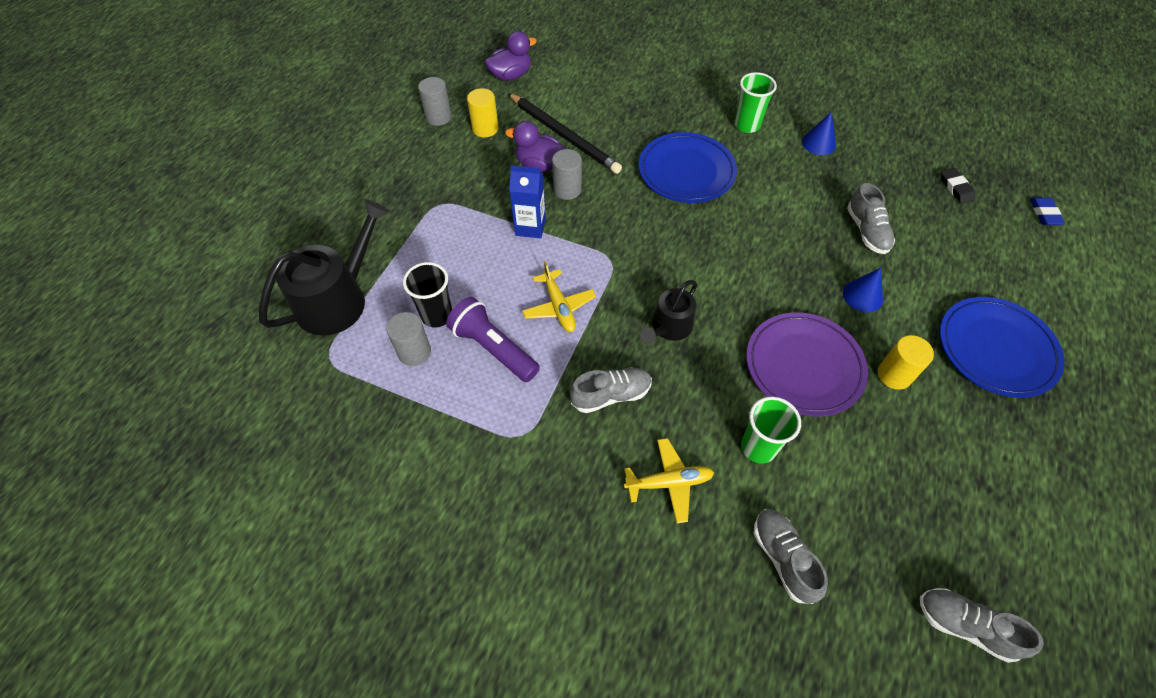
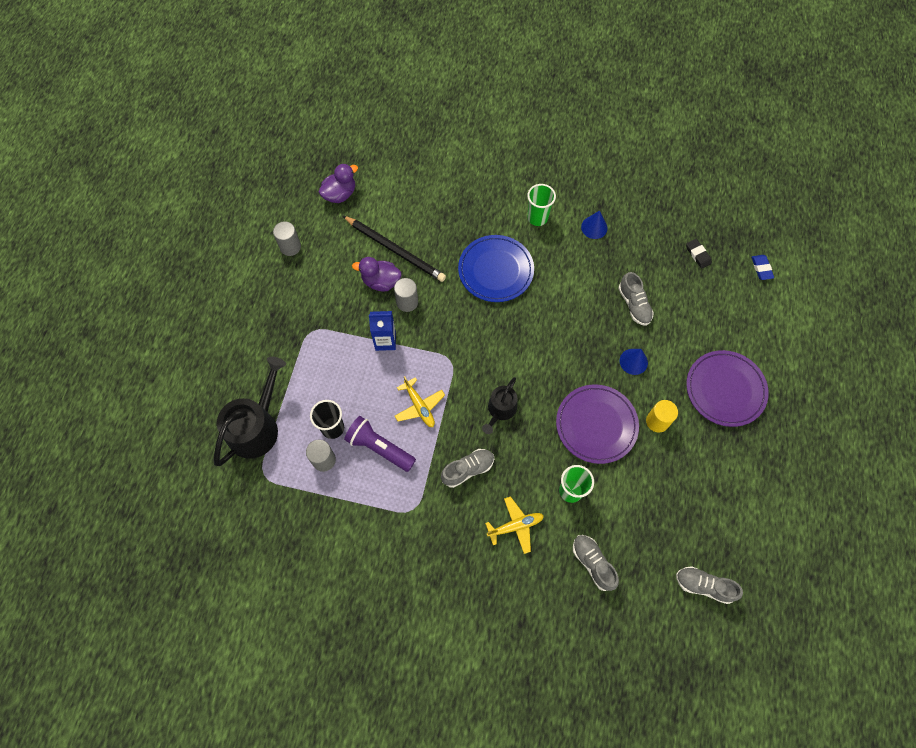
camera: 10 degrees left, 10 degrees up
(485, 129) = (331, 253): yellow cylinder -> none
(996, 349) = (725, 389): blue plate -> purple plate

